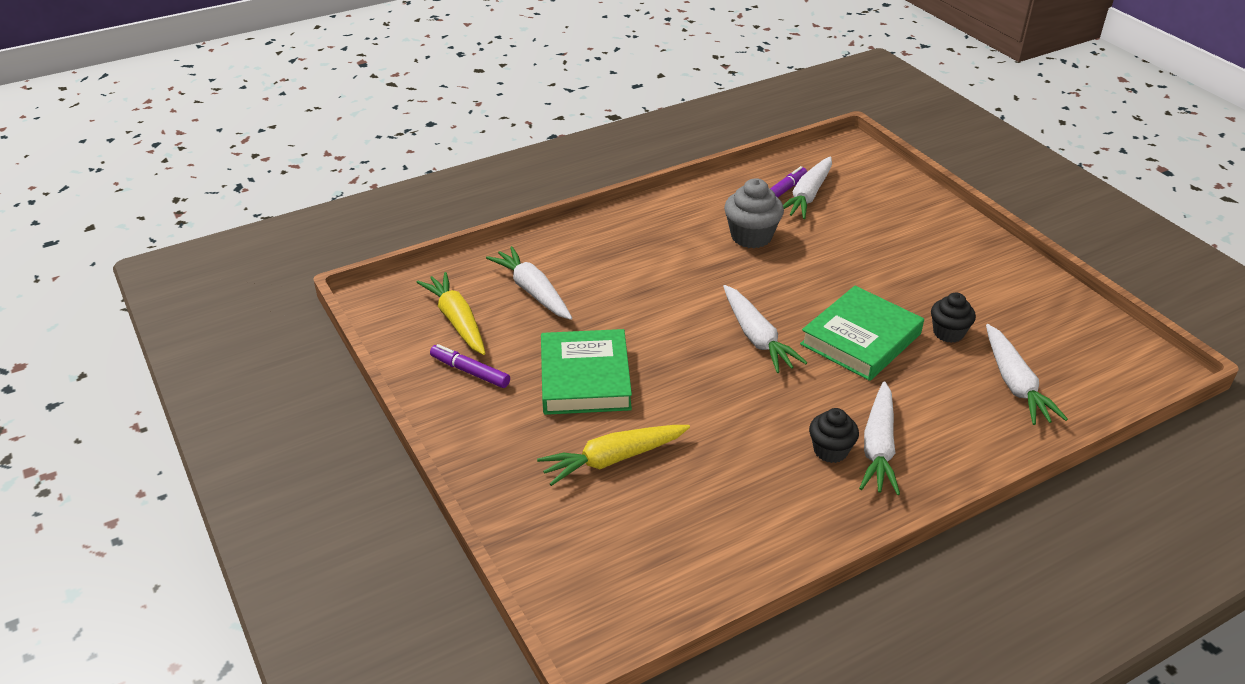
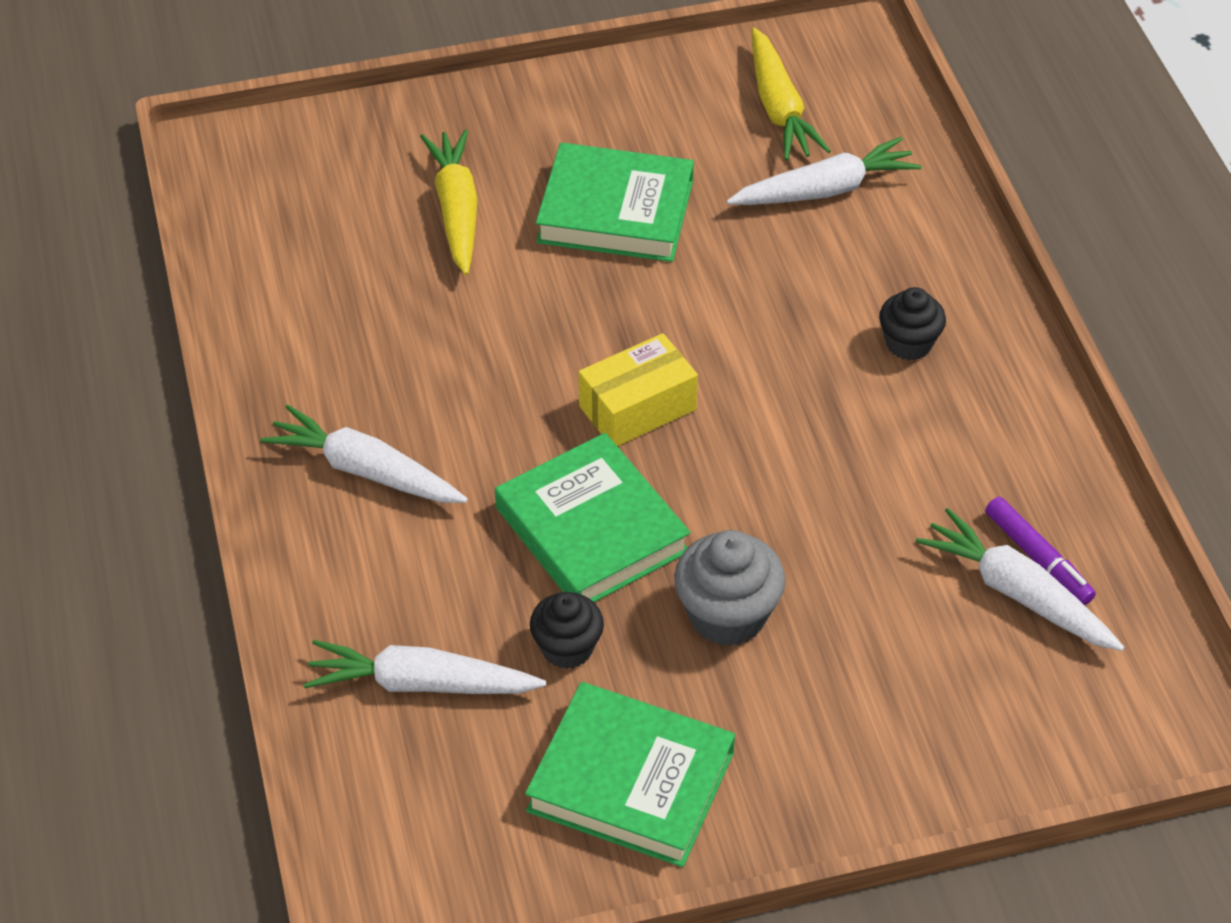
camera: 105 degrees right, 10 degrees up
(457, 321) = (779, 108): yellow carrot -> yellow carrot turned 90 degrees clockwise
(470, 371) = (668, 109): purple marker -> none
(751, 236) = (903, 474): grey cupcake -> grey cupcake (727, 615)
(757, 337) = (637, 408): white carrot -> yellow box
(830, 450) = (381, 418): black cupcake -> black cupcake (909, 343)
(1011, 296) = (631, 781): none -> green book

